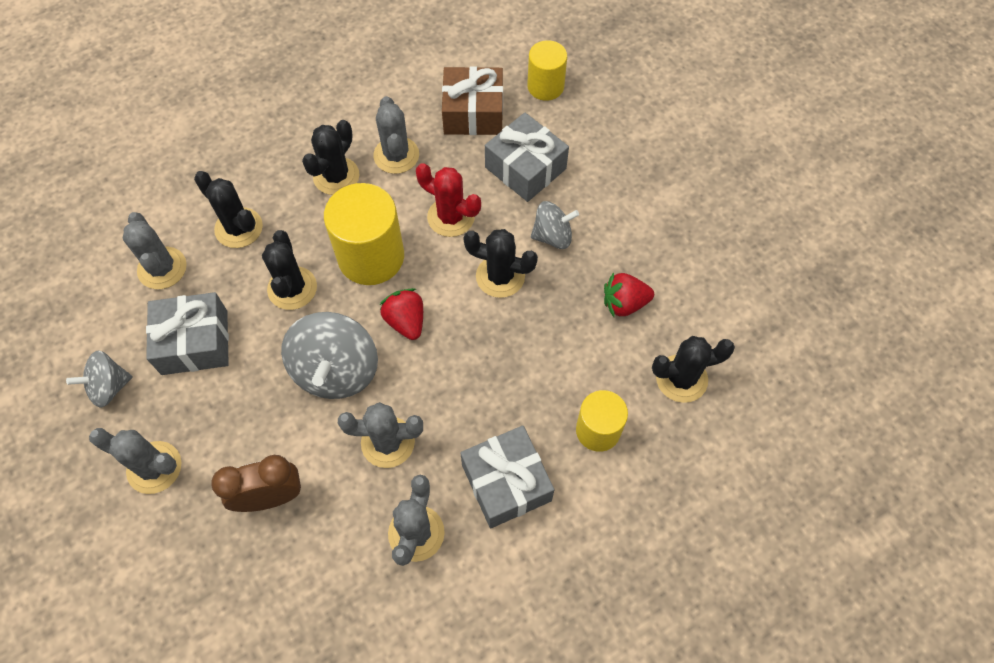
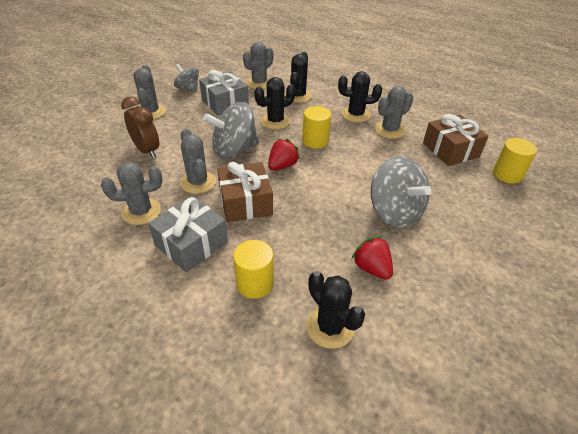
camera: 65 degrees right, 20 degrees down
(371, 257) = (315, 141): yellow cylinder -> yellow cylinder, size x0.61
(451, 217) = (368, 162): red cactus -> none
(459, 394) = (245, 202): none -> brown gift
(500, 276) = (343, 196): black cactus -> none
(525, 168) = (434, 184): grey gift -> none
(552, 236) = (394, 212): grey spinning top -> grey spinning top, size x1.68

